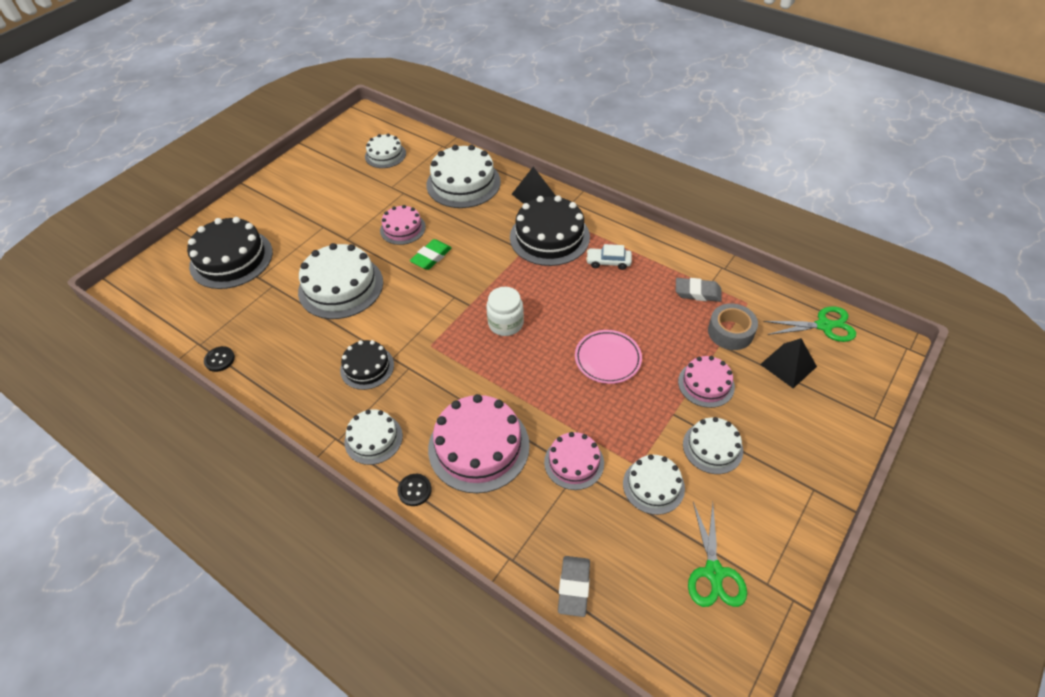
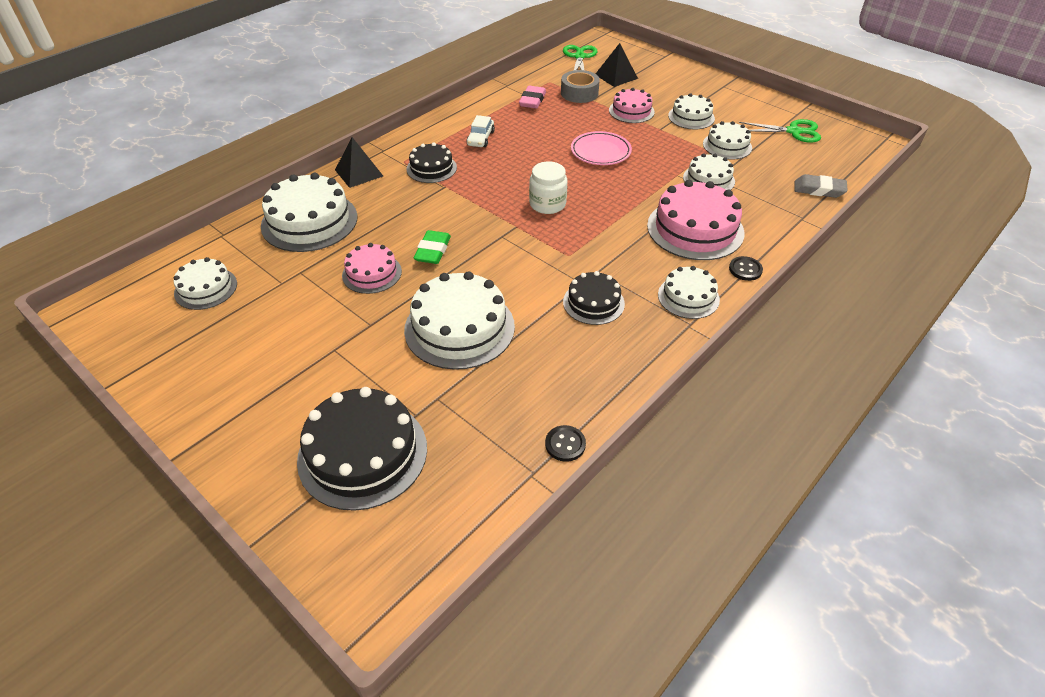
camera: 85 degrees left, 5 degrees down
(431, 257) = (433, 251): green eraser -> green eraser turned 60 degrees clockwise
(549, 237) = (431, 168): black cake -> black cake, size x0.58
(574, 462) = (708, 179): pink cake -> white cake
(697, 292) = (532, 100): grey eraser -> pink eraser

